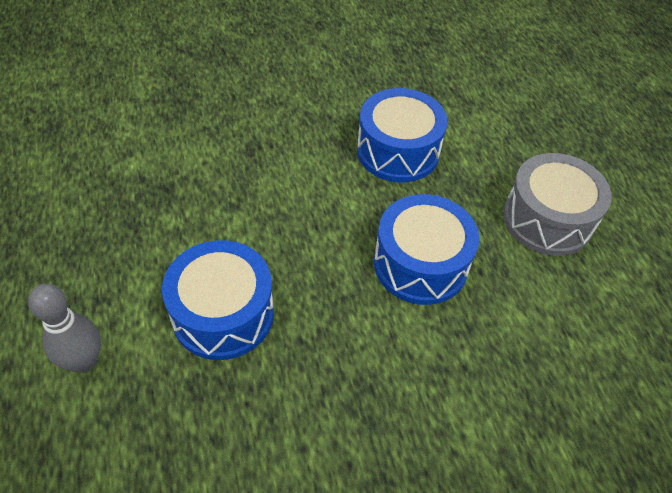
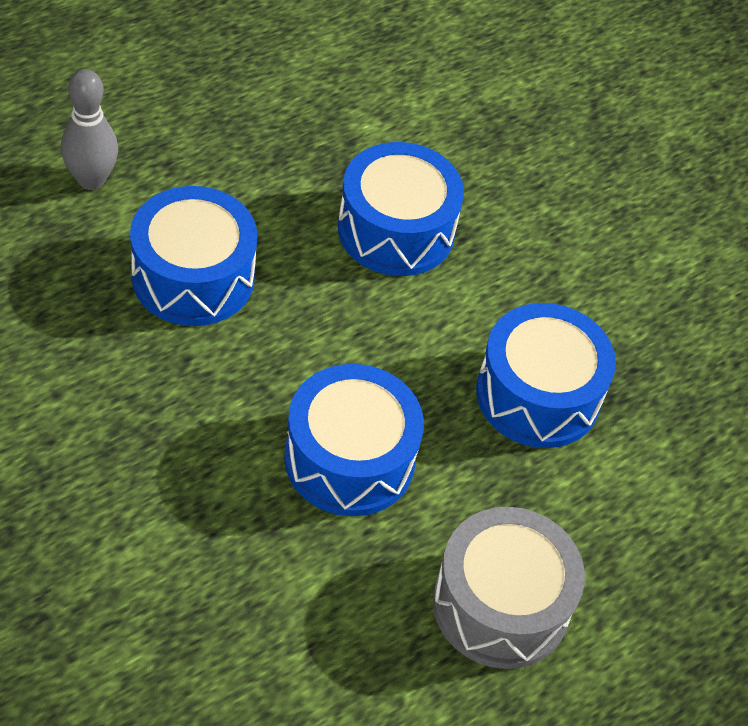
camera: 65 degrees right, 0 degrees up
(235, 178) = (396, 230): none -> blue drum

